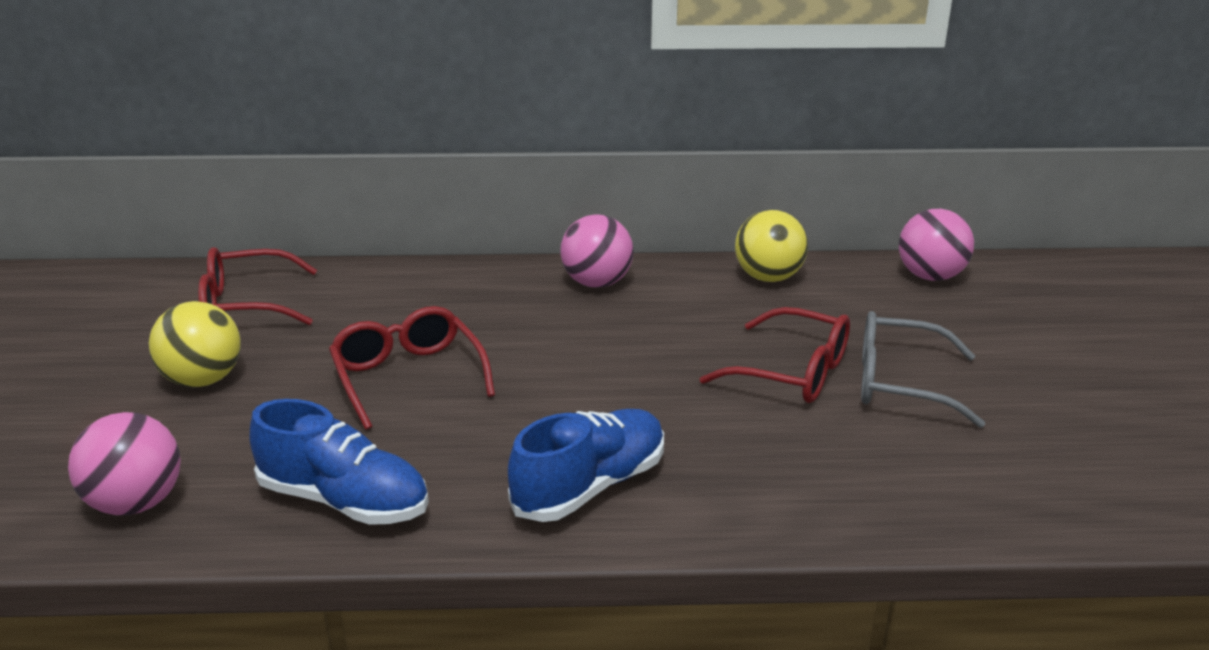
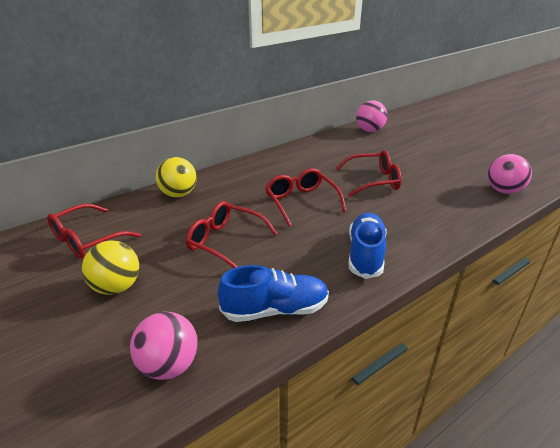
camera: 35 degrees left, 5 degrees up
(597, 283) = (253, 171): pink ball -> pink ball (503, 191)
(606, 361) = (301, 202): none -> red glasses
(768, 278) = (316, 148): yellow ball -> yellow ball (178, 194)
(899, 383) = (411, 172): grey glasses -> none

